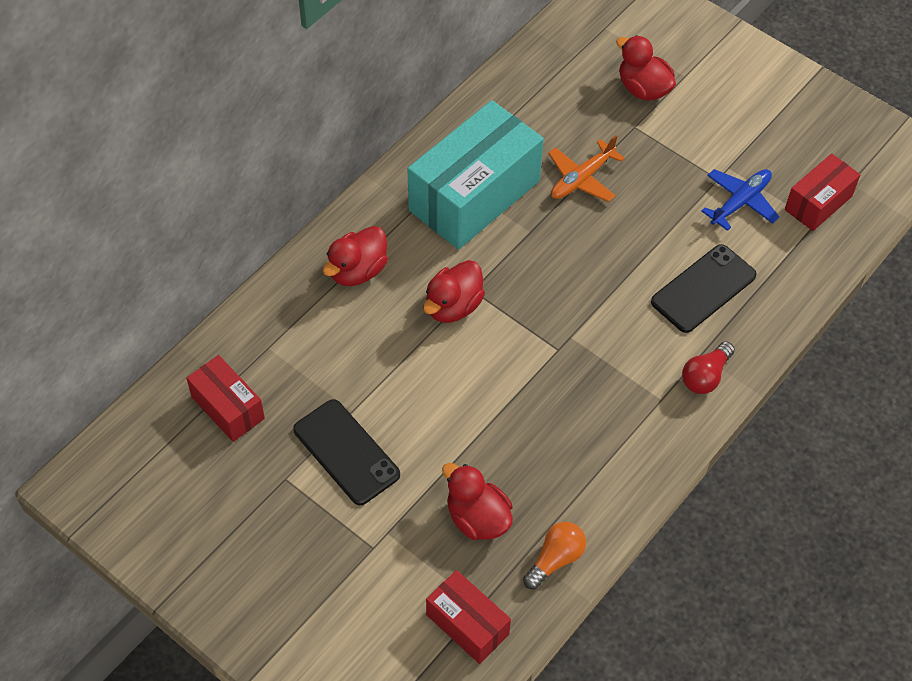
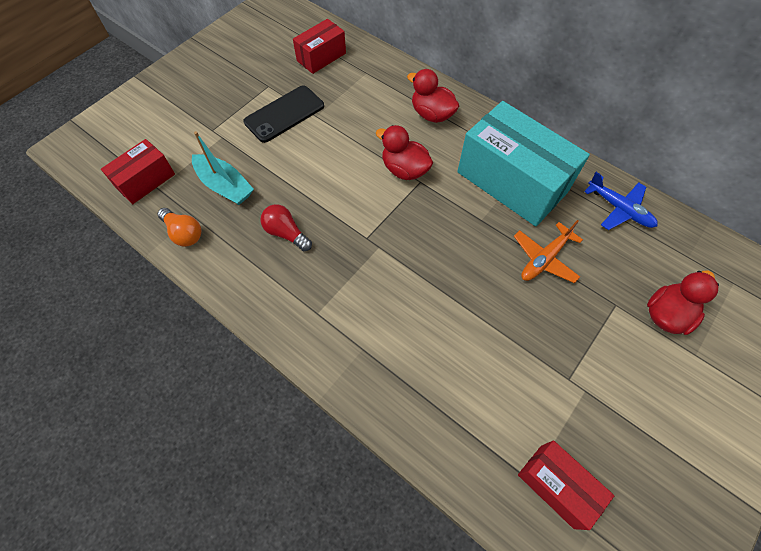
camera: 90 degrees right, 5 degrees up
(477, 518) = (225, 186): red duck -> turquoise boat
(581, 179) = (544, 259): orange plane -> orange plane turned 90 degrees counterclockwise
(703, 289) = (434, 356): black phone -> none
(705, 376) = (339, 351): red light bulb -> red light bulb (286, 233)
(740, 202) = (543, 399): blue plane -> blue plane (619, 209)

